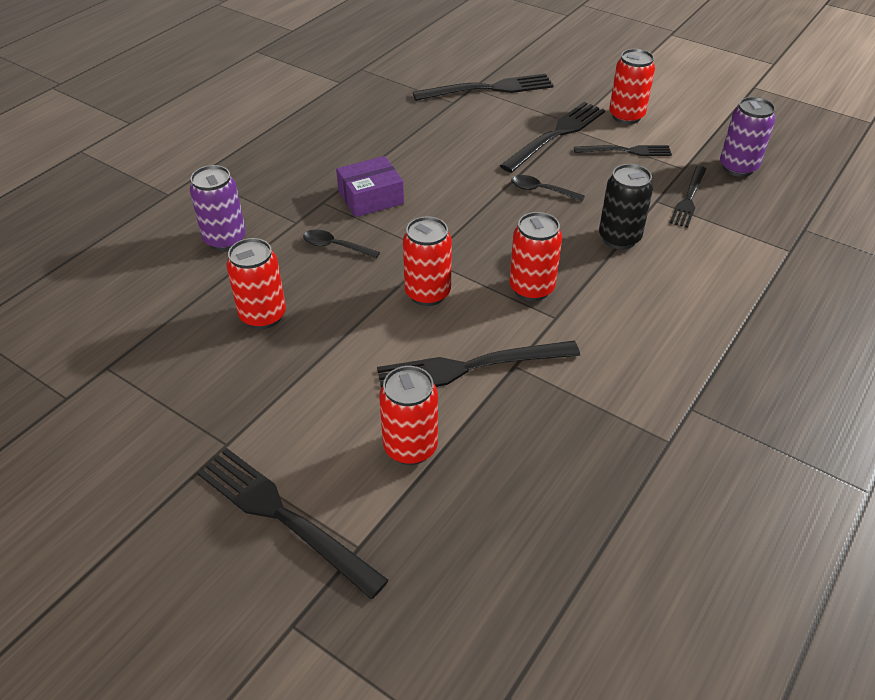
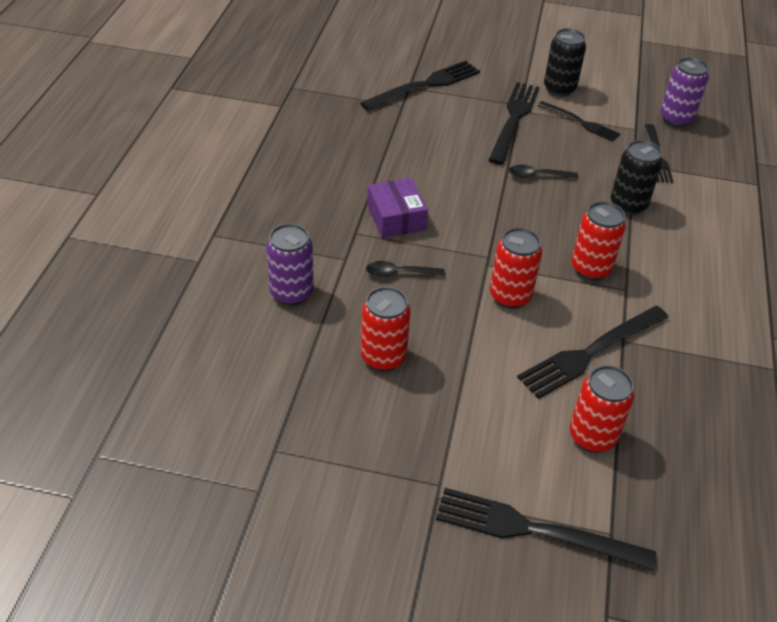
camera: 25 degrees left, 0 degrees up
(371, 197) = (396, 217): purple box -> purple box turned 60 degrees counterclockwise
(626, 116) = (559, 89): red can -> black can
(626, 151) = (581, 122): black fork -> black fork turned 60 degrees clockwise

